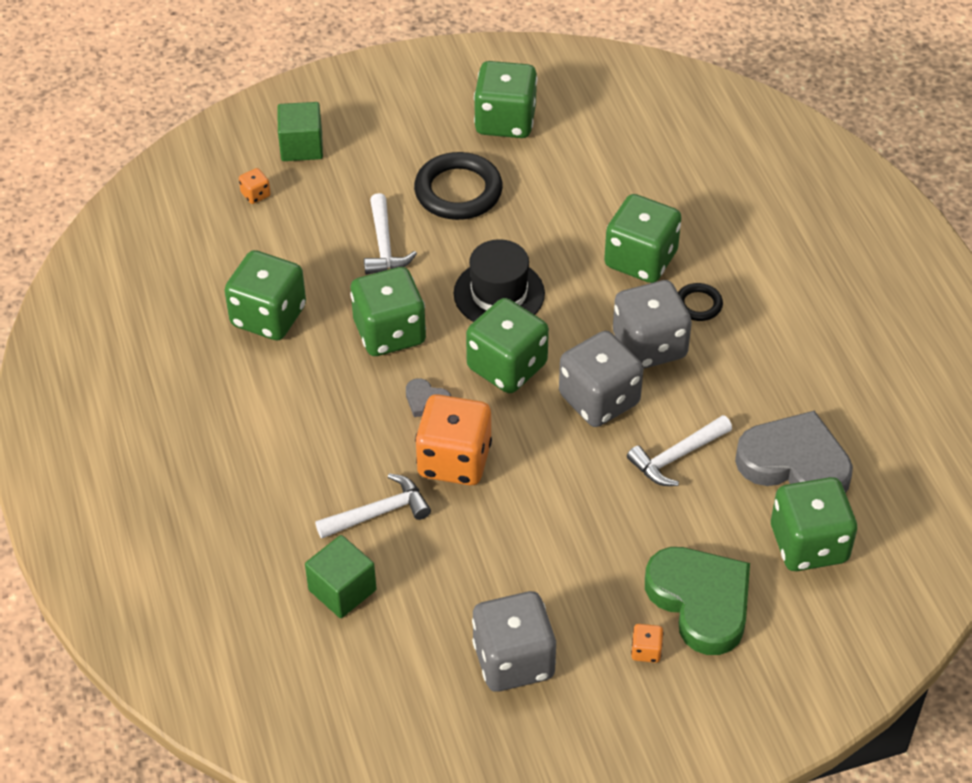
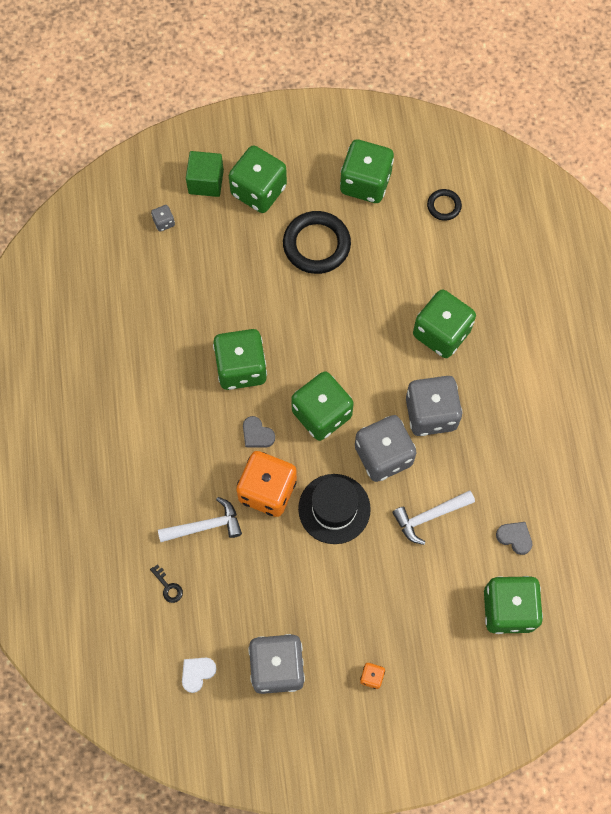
camera: 10 degrees right, 20 degrees up
(255, 194) = (164, 222): orange dice -> grey dice
(268, 316) = (155, 338): green dice -> green dice (258, 190)
(342, 590) = (168, 587): green cube -> black key
(384, 245) = (251, 287): white hammer -> none
(404, 685) = (197, 673): none -> white heart
(499, 294) = (328, 346): black hat -> black hat (334, 509)
(698, 304) = (476, 382): black ring -> black ring (444, 206)
(701, 602) = (419, 643): green heart -> none
(795, 463) = (515, 537): grey heart -> grey heart, size x0.44

